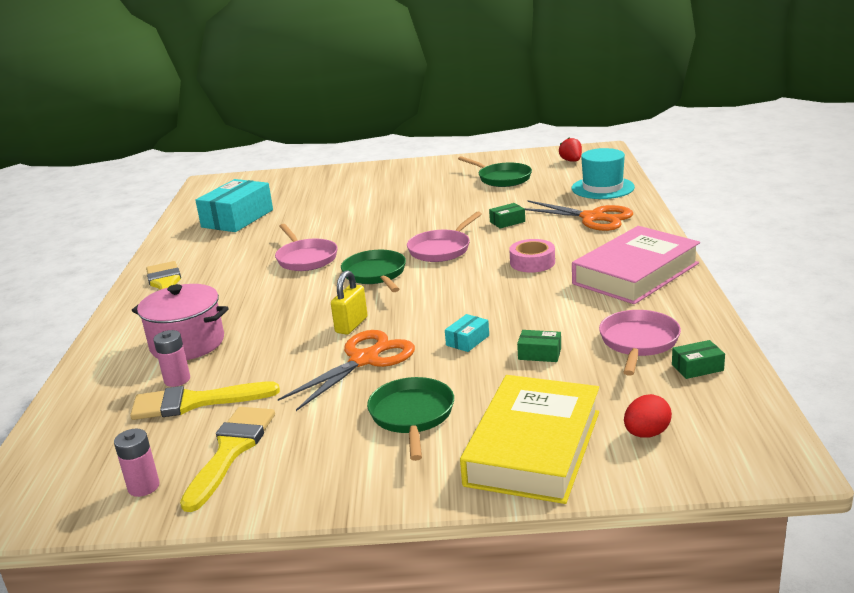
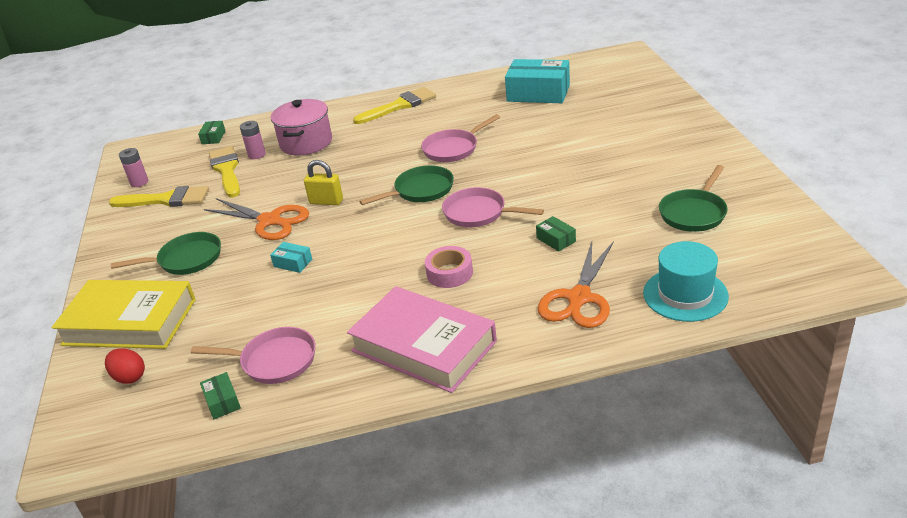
camera: 80 degrees right, 10 degrees up
(539, 354) = (264, 305): green box -> green box (213, 137)
(571, 161) = (784, 256): red strawberry -> none

